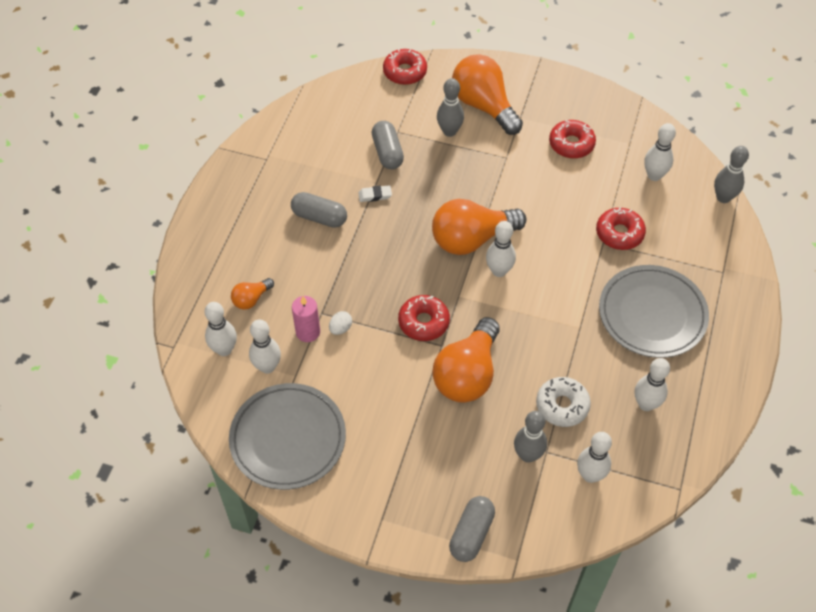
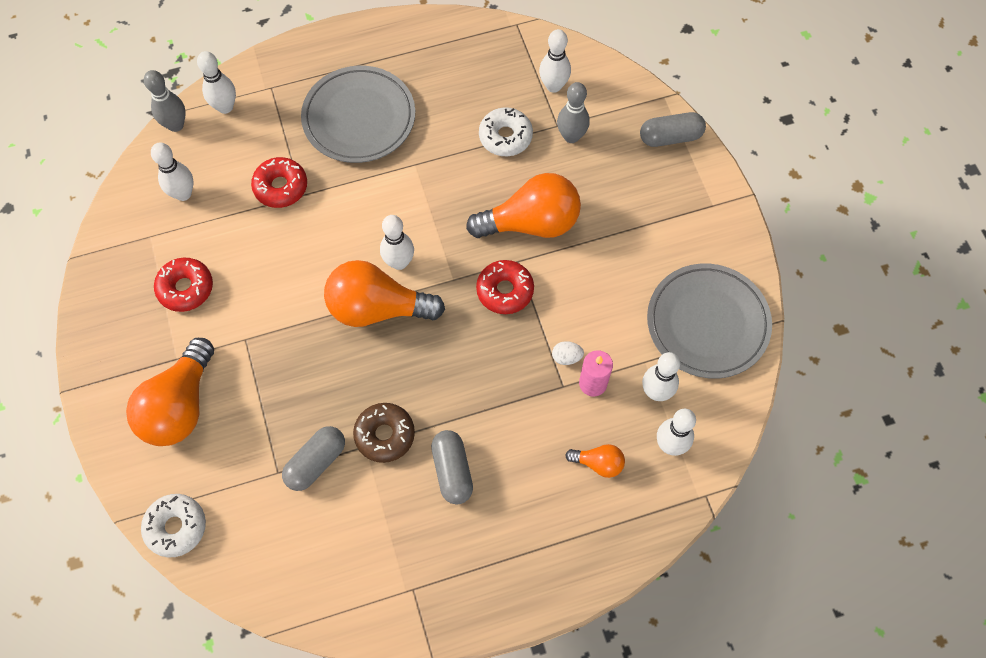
camera: 125 degrees left, 10 degrees up
(375, 195) = (385, 435): white eraser -> brown donut
(405, 72) = (176, 527): red donut -> white donut
(449, 131) = (243, 418): grey bowling pin -> none
(471, 239) = (377, 308): orange light bulb -> orange light bulb turned 150 degrees clockwise
(646, 404) = (456, 80): white bowling pin -> white bowling pin (225, 107)

